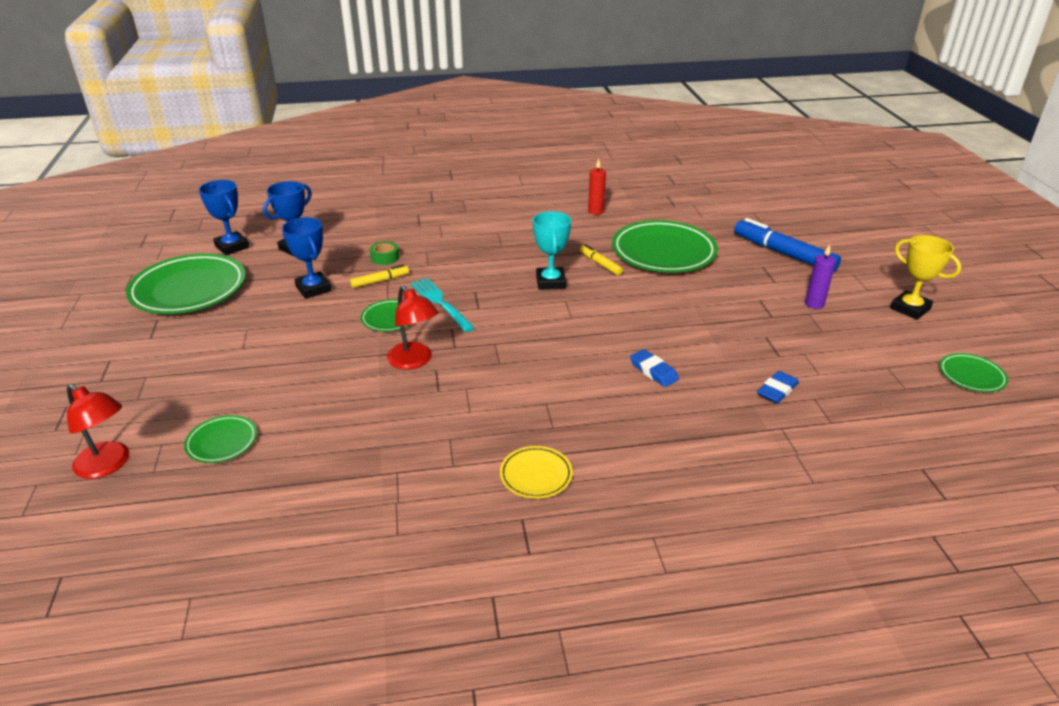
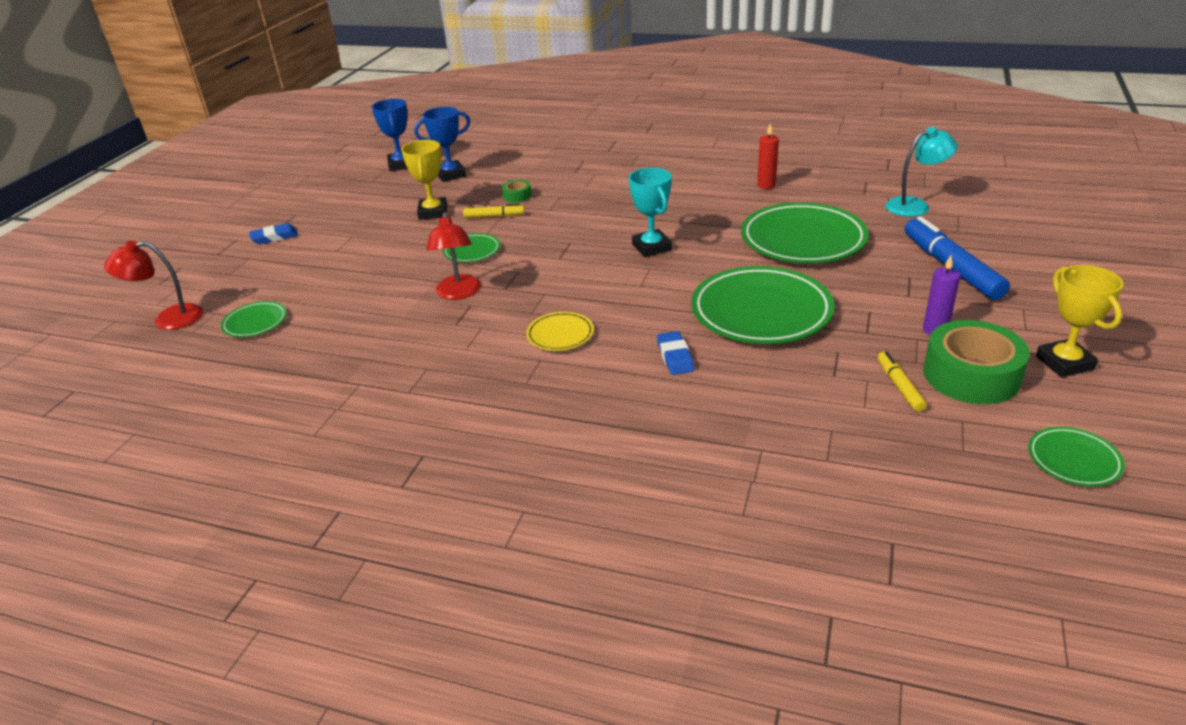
camera: 30 degrees right, 0 degrees up
(108, 465) = (168, 319): red lamp -> red lamp turned 105 degrees clockwise
(189, 289) = (338, 195): green plate -> green plate (761, 312)
(313, 289) = (433, 212): blue trophy -> yellow trophy
(440, 303) = (529, 246): turquoise fork -> none
(536, 475) = (470, 421): yellow plate -> yellow plate (560, 335)
(550, 282) = (651, 247): turquoise trophy -> turquoise trophy turned 45 degrees counterclockwise
(600, 264) = (720, 239): yellow marker -> yellow marker (899, 386)
(718, 209) = (915, 205): none -> turquoise lamp
(777, 390) = (794, 410): blue eraser -> blue eraser (274, 237)
(864, 332) = (971, 375): none -> green tape

